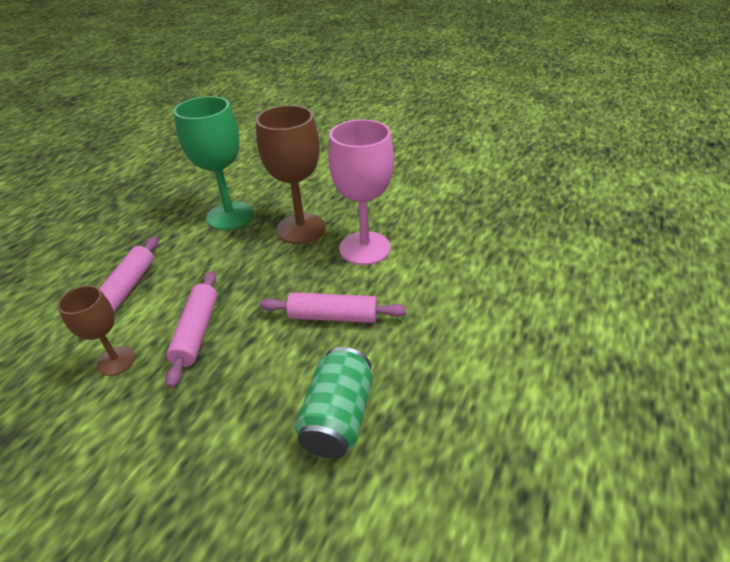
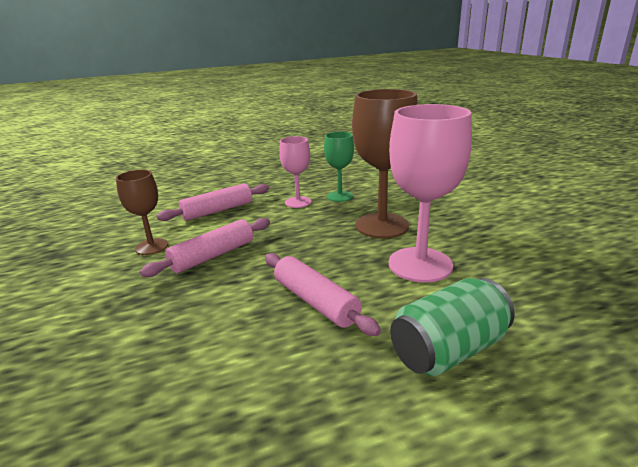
camera: 45 degrees right, 15 degrees down
(199, 240) = (298, 202): none -> pink goblet
(230, 216) = (339, 196): green goblet -> green goblet, size x0.57
(338, 417) = (202, 384): green can -> green can (448, 350)

